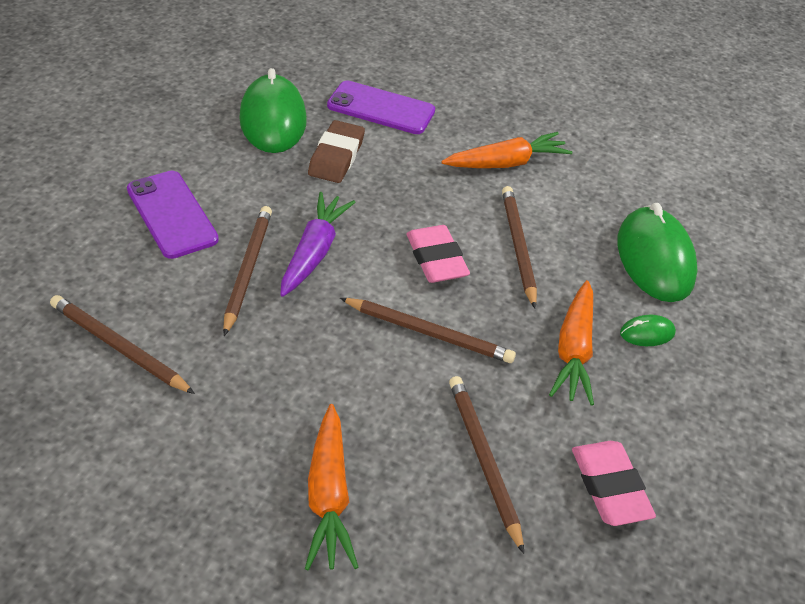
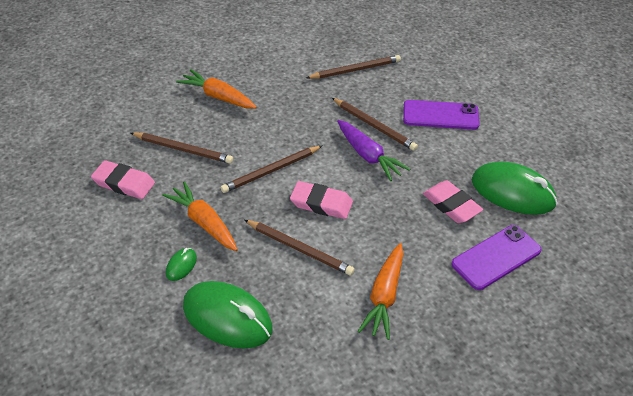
camera: 130 degrees right, 0 degrees up
(336, 157) = (451, 205): brown eraser -> pink eraser

